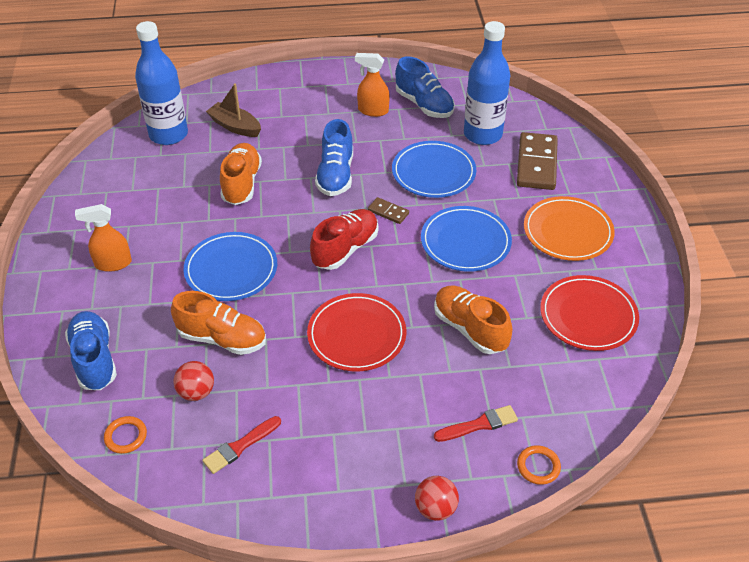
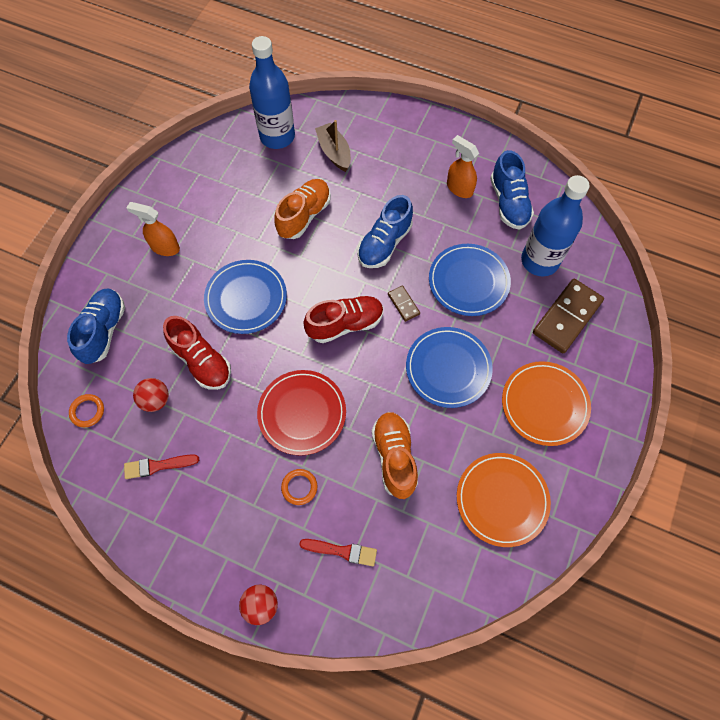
camera: 30 degrees right, 20 degrees up
(222, 338) = (201, 361): orange shoe -> red shoe
(538, 466) = (362, 616): orange ring -> orange ring (299, 487)
(588, 316) = (502, 499): red plate -> orange plate

